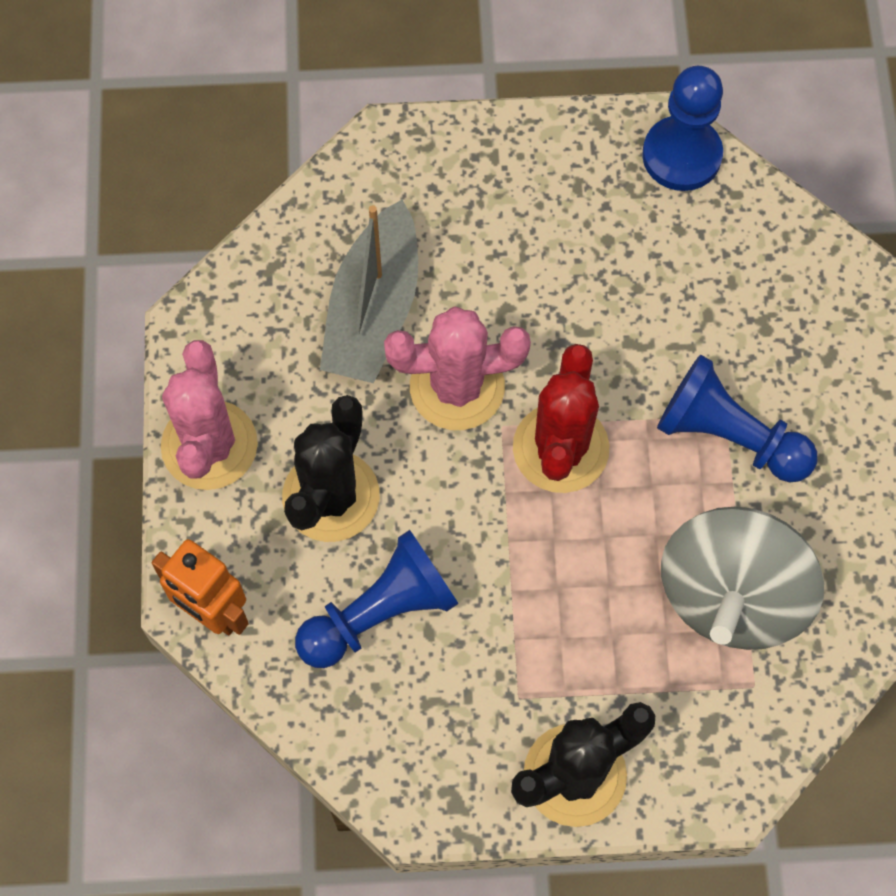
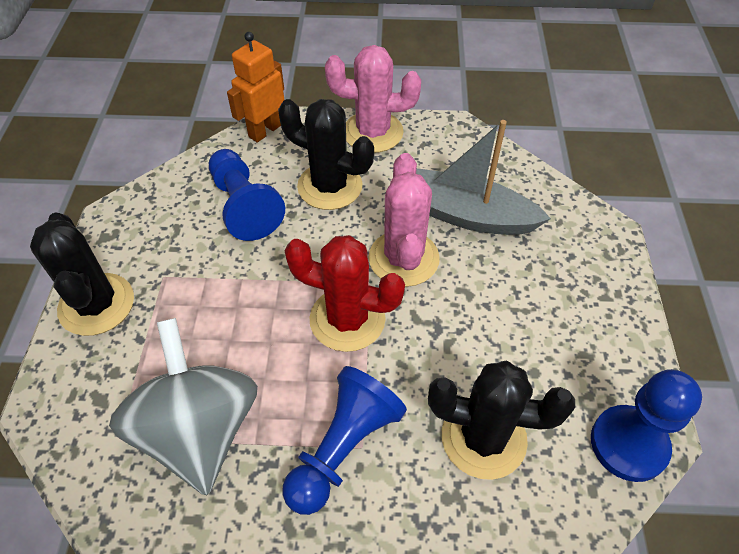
camera: 95 degrees right, 15 degrees down
(695, 294) = (483, 438): none -> black cactus
(732, 595) = (199, 430): grey spinning top -> grey spinning top turned 45 degrees clockwise

